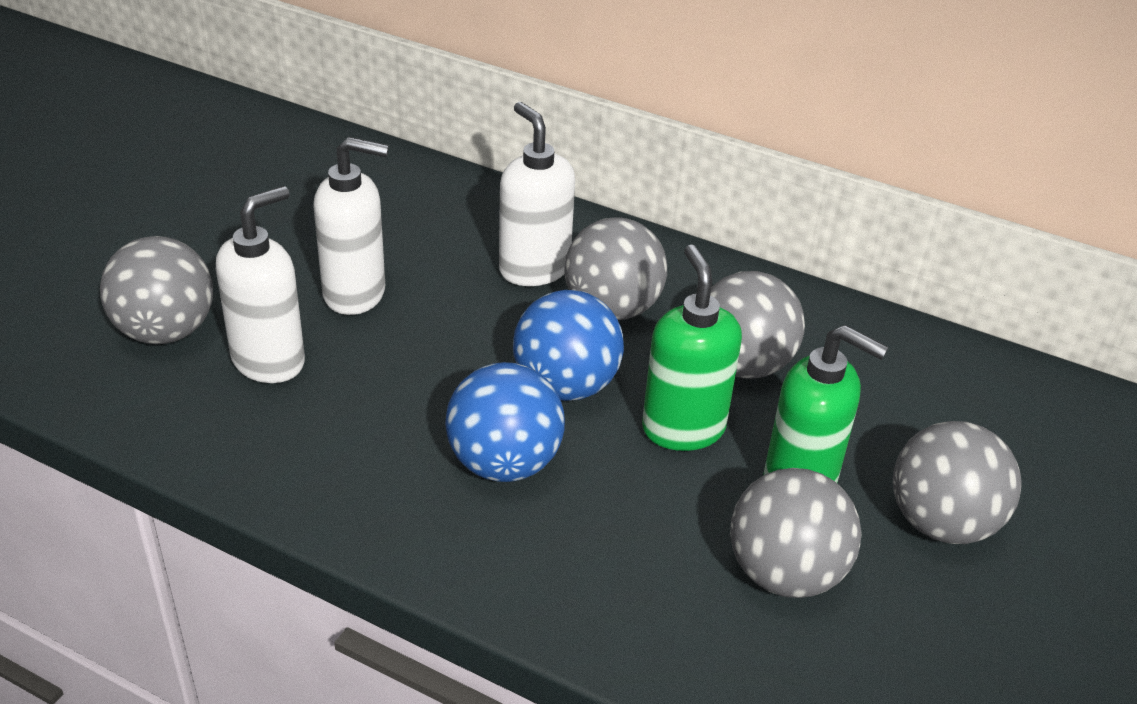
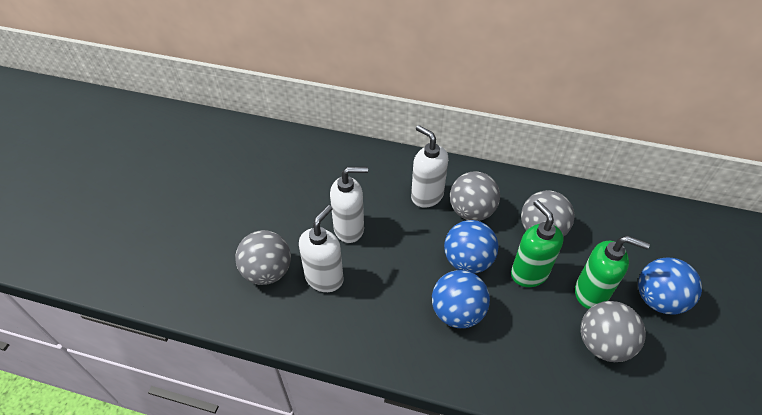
camera: 10 degrees left, 10 degrees up
(941, 523) = (658, 300): grey ball -> blue ball

